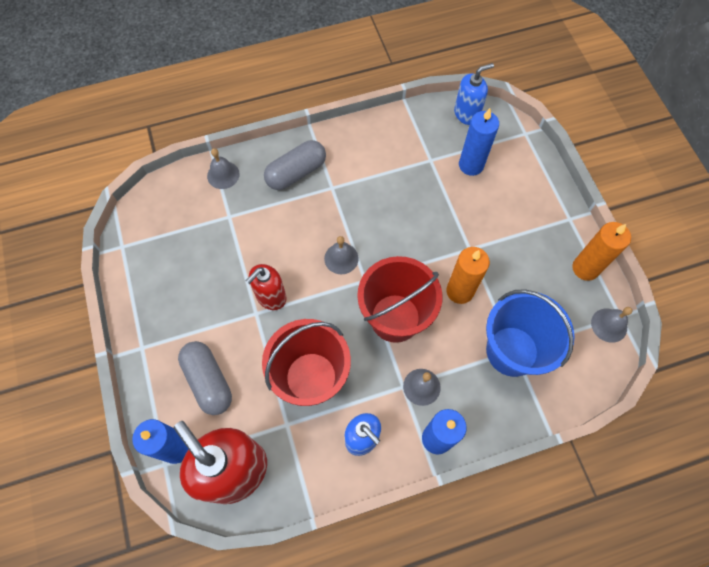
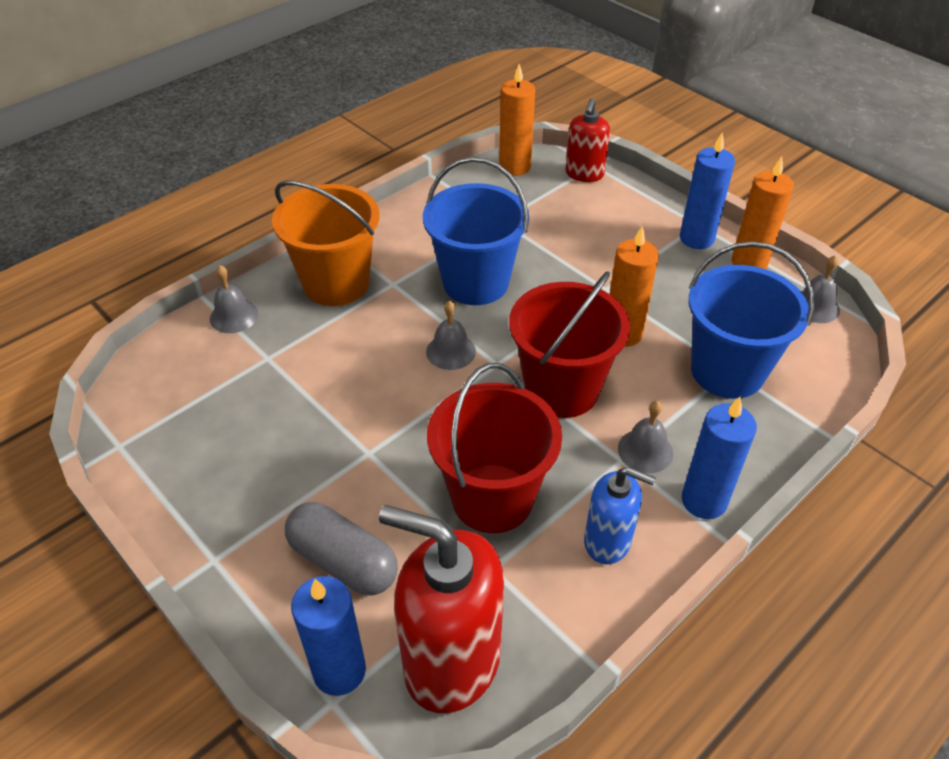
camera: 25 degrees left, 20 degrees down
(271, 297) = (379, 426): red soap dispenser -> red soap dispenser (584, 174)
(296, 173) = (336, 283): grey capsule -> orange bucket
(385, 208) = (475, 282): none -> blue bucket
(467, 114) = (515, 167): blue soap dispenser -> orange candle
(471, 165) = (552, 210): blue candle -> blue candle (696, 238)

